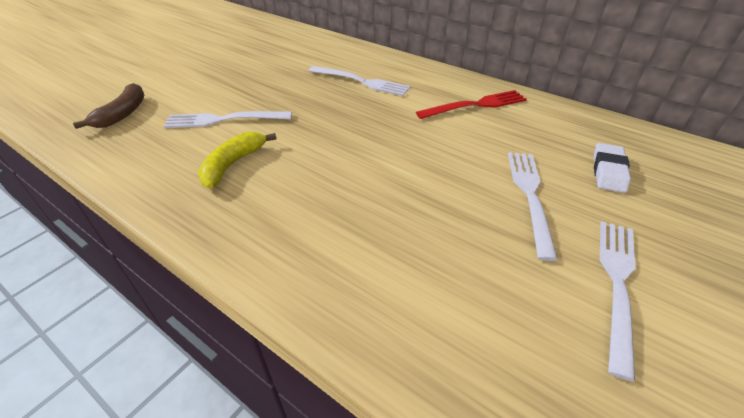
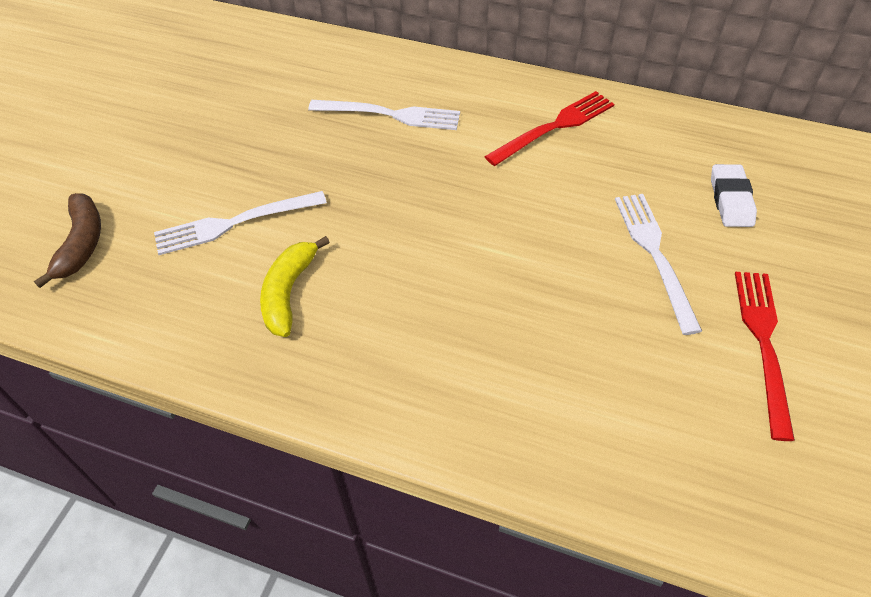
camera: 15 degrees left, 10 degrees up
(617, 282) = (763, 342): white fork -> red fork

